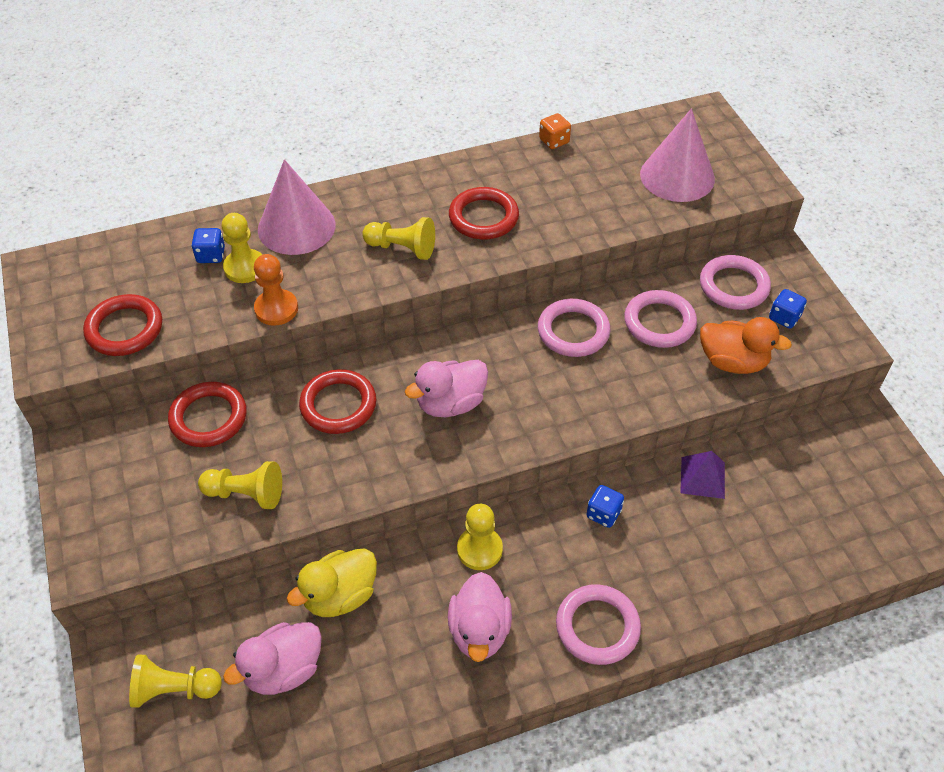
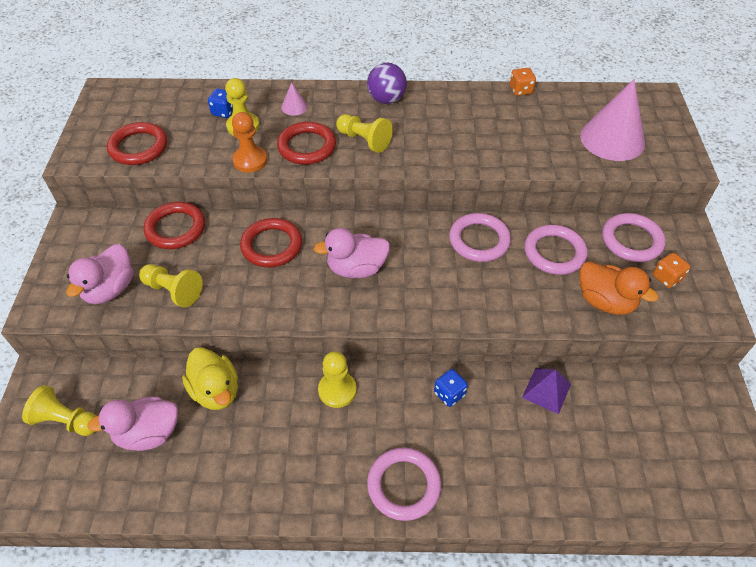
camera: 20 degrees right, 0 degrees up
(296, 227) = (294, 107): pink cone -> pink cone, size x0.43
(340, 596) = (216, 391): yellow duck -> yellow duck turned 105 degrees counterclockwise
(404, 190) = (386, 99): none -> purple ball
(479, 631) = (307, 455): pink duck -> pink duck (110, 289)
(483, 217) = (438, 133): red ring -> red ring (307, 147)
(784, 318) = (667, 278): blue dice -> orange dice

